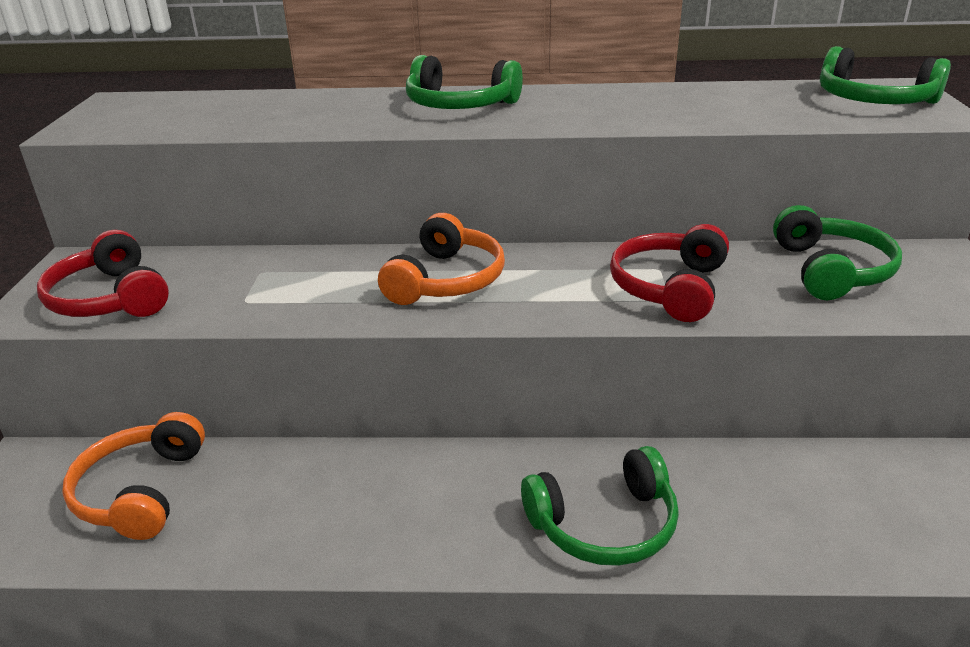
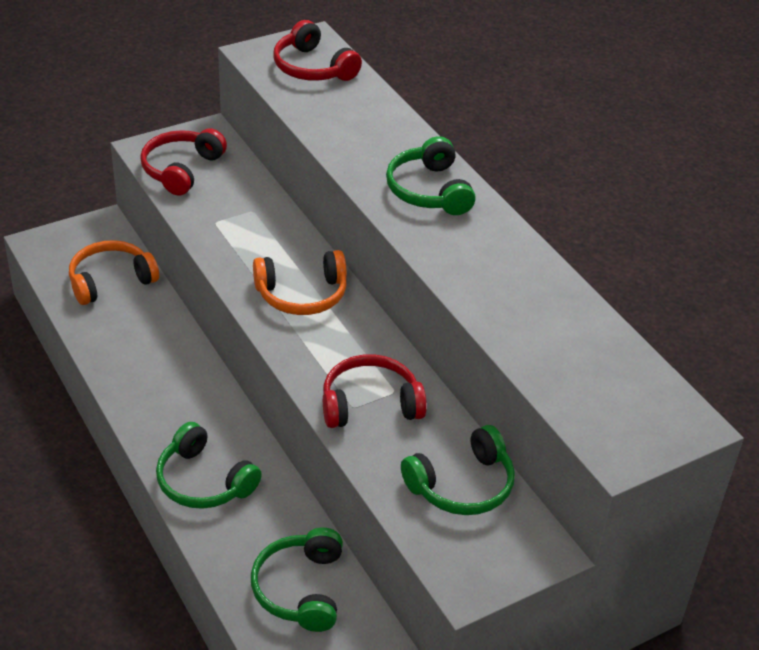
camera: 55 degrees right, 10 degrees up
(164, 110) = (312, 68): none -> red headphones
(873, 101) = (629, 410): green headphones -> green headphones (300, 589)

